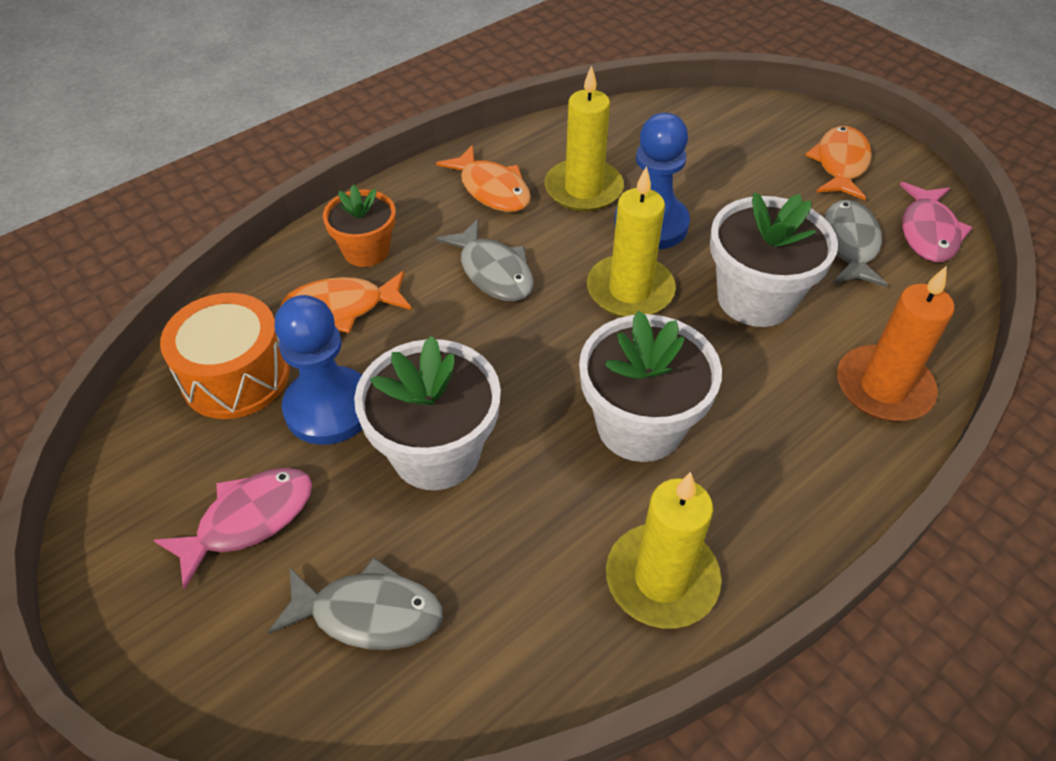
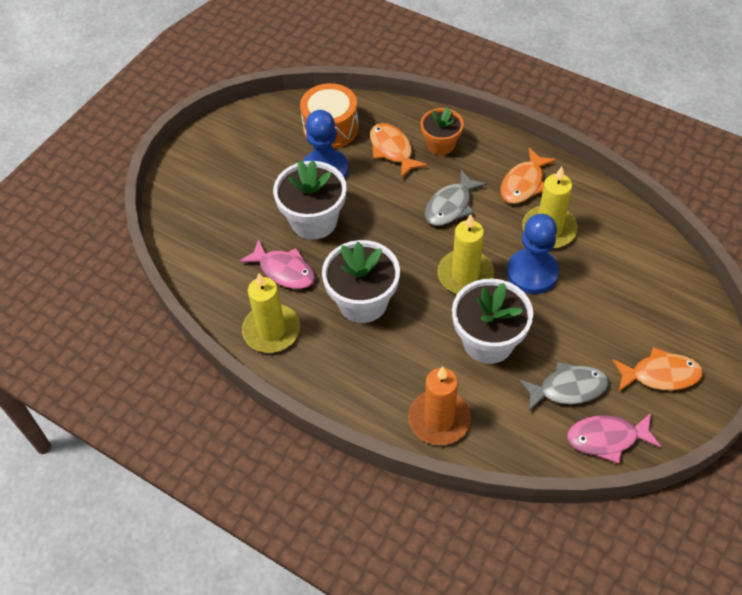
camera: 75 degrees right, 5 degrees up
(248, 520) = (253, 166): pink fish -> pink fish (284, 270)
(368, 613) = (221, 225): grey fish -> none

